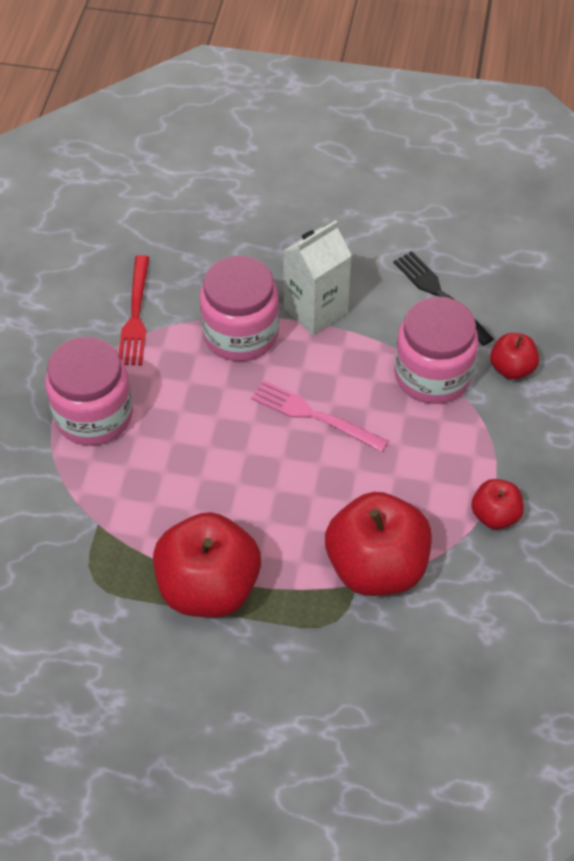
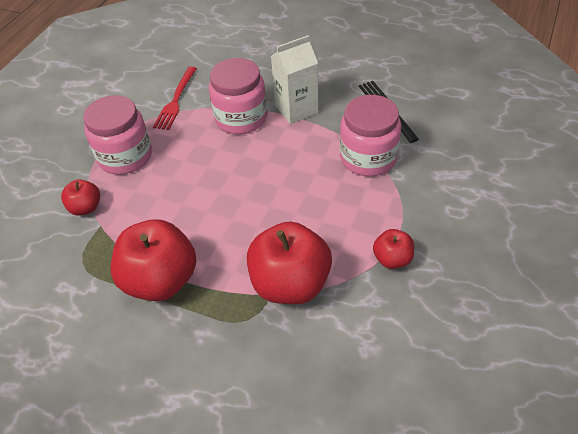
camera: 15 degrees right, 5 degrees down
(314, 416) = (275, 174): pink fork -> none
(511, 368) = (428, 160): red apple -> red apple (85, 208)

